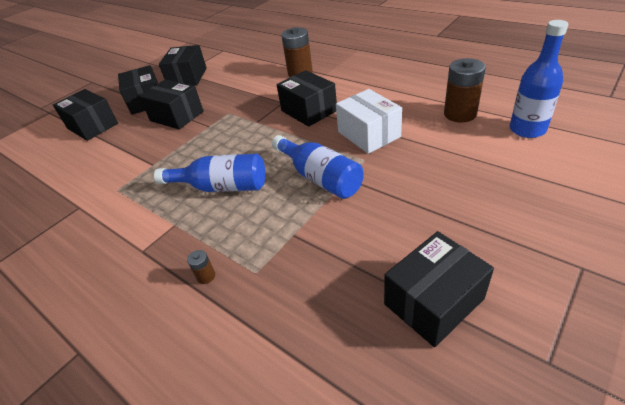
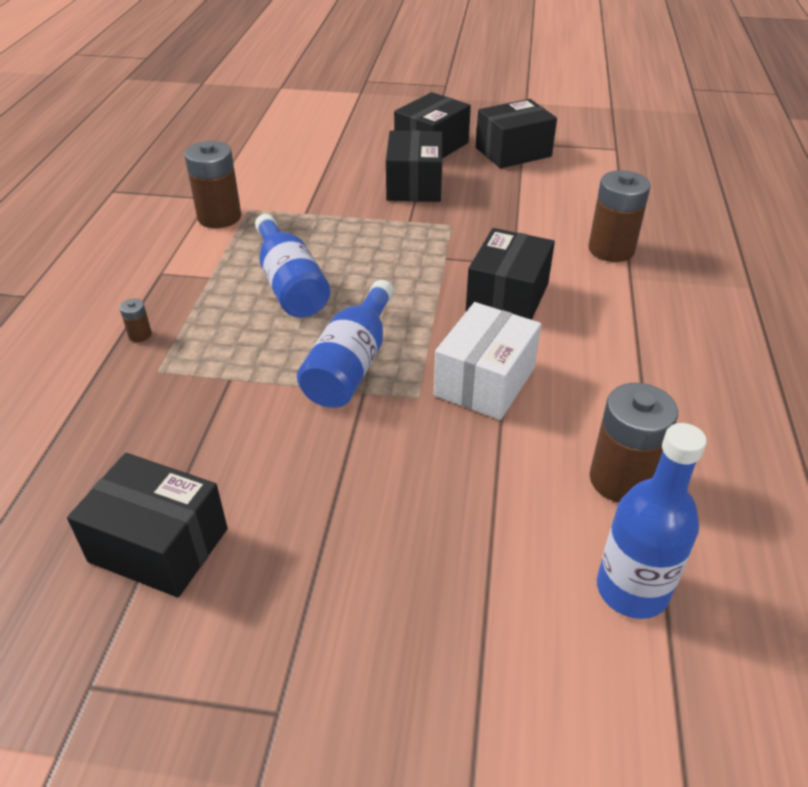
camera: 55 degrees right, 0 degrees up
(93, 126) = (353, 134): black box -> none
(109, 206) = (219, 217): none -> brown battery

